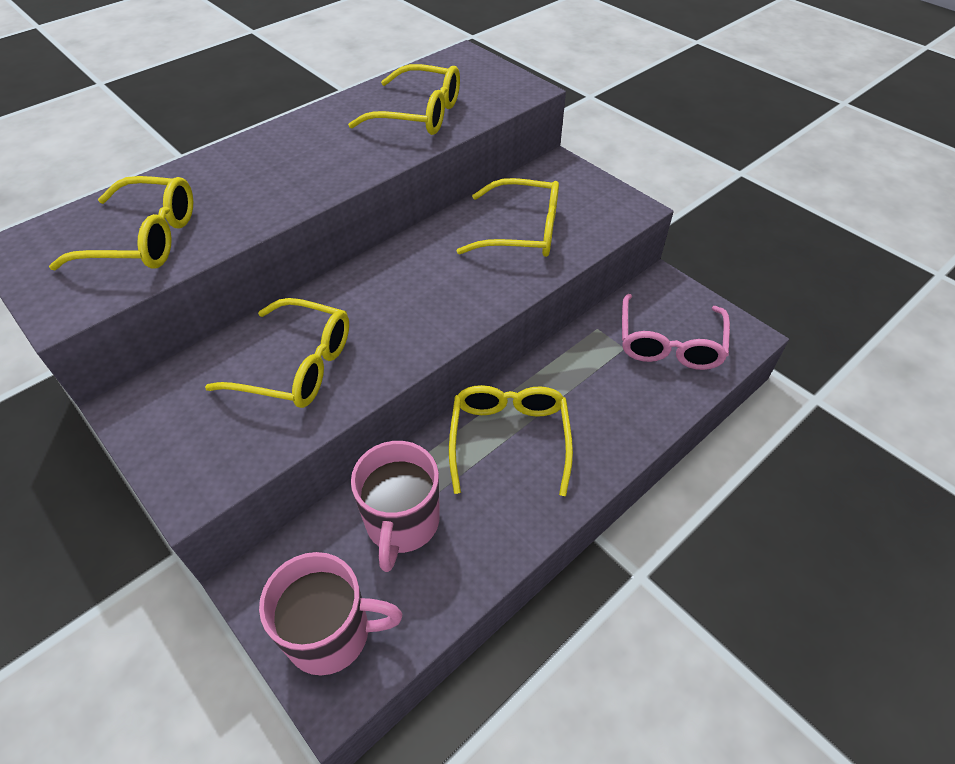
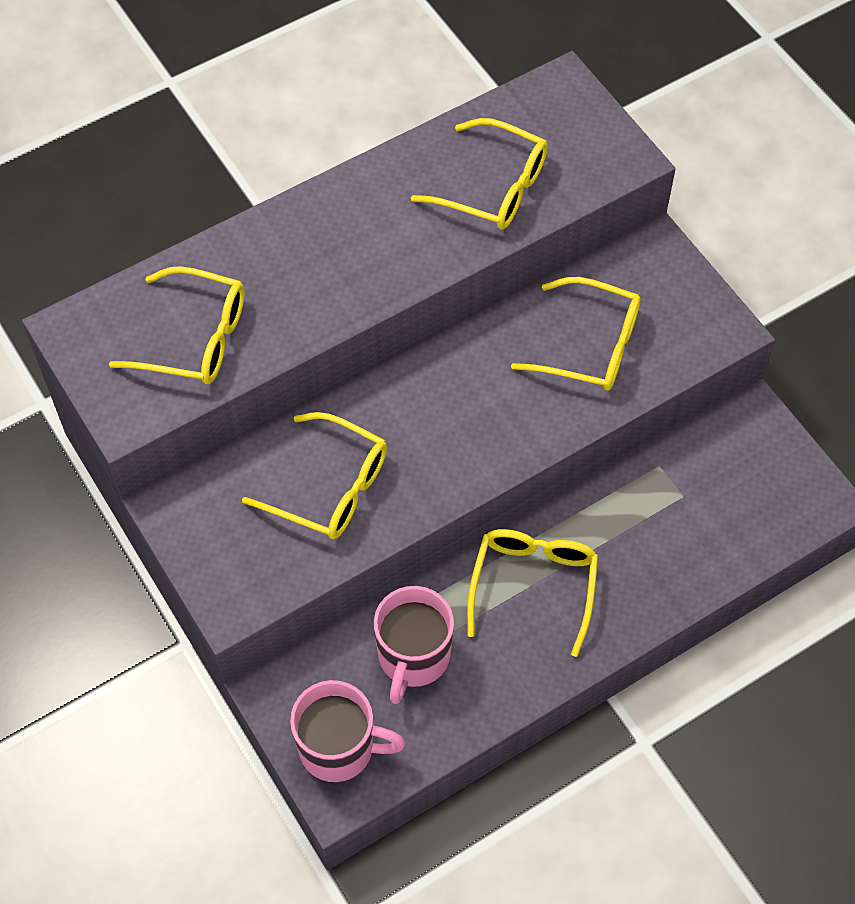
camera: 10 degrees right, 10 degrees up
(669, 343) = (735, 498): pink glasses -> none

